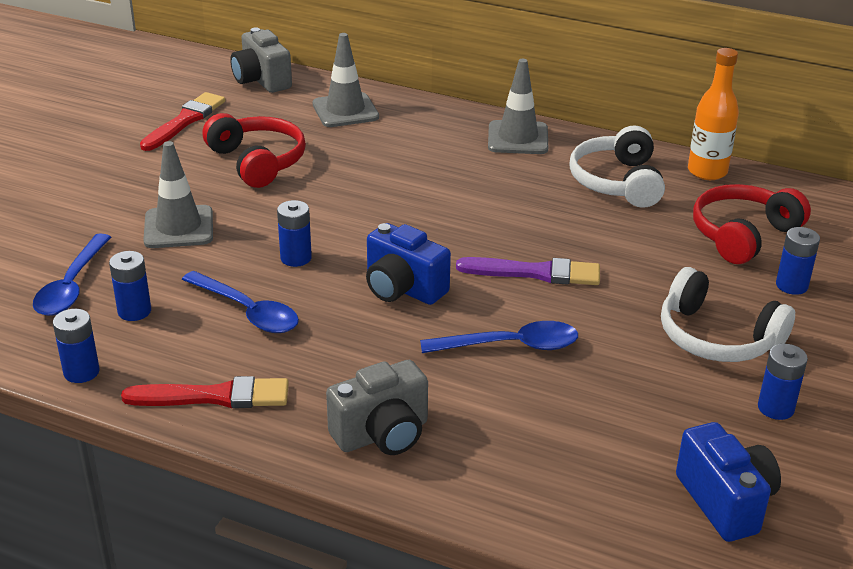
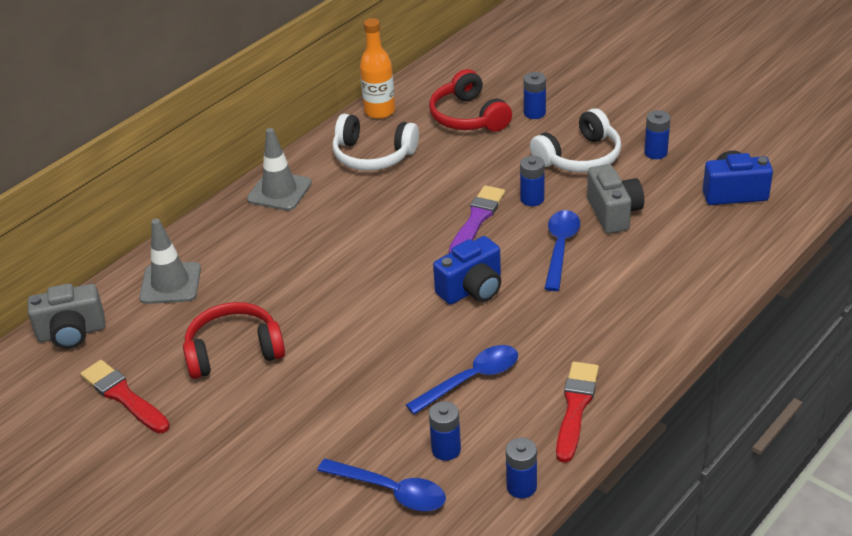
camera: 70 degrees left, 5 degrees up
(178, 227) = (324, 413): grey traffic cone -> none
(296, 258) = (405, 343): blue battery -> blue battery (532, 199)
(382, 434) = (640, 324): grey camera -> grey camera (613, 213)

